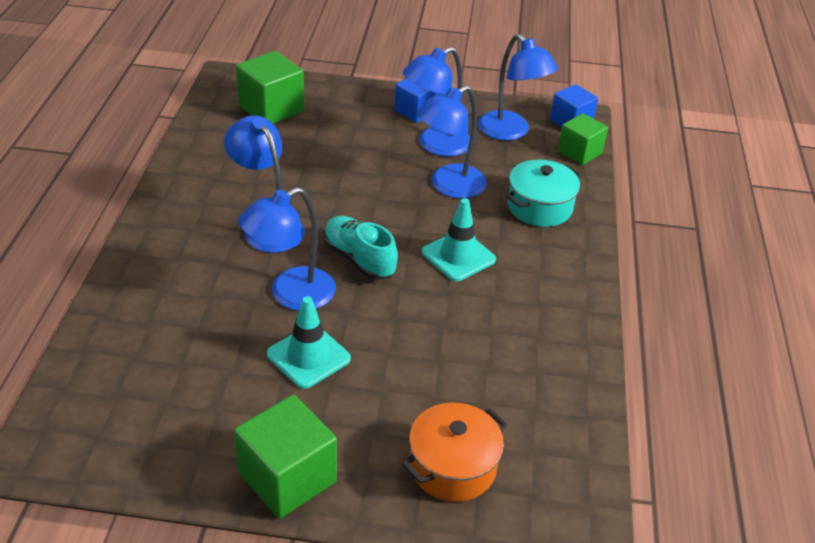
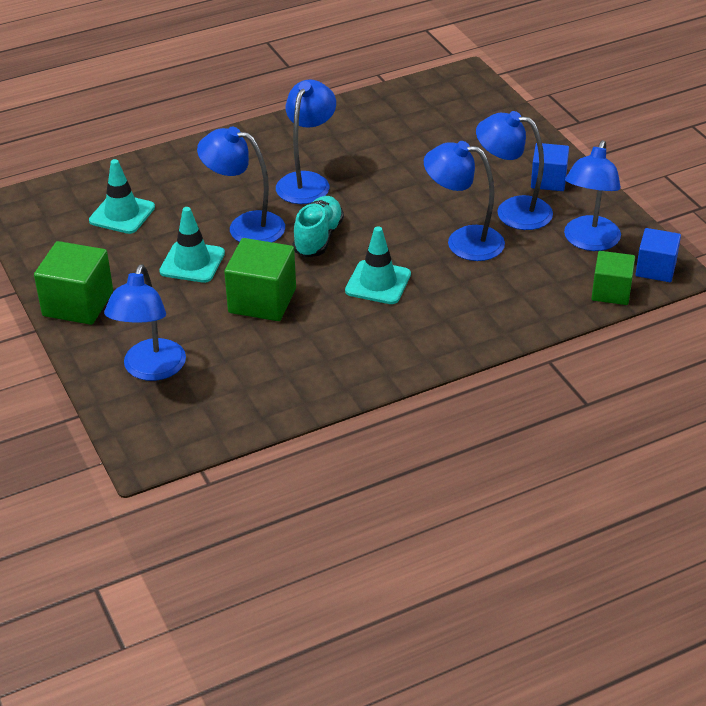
camera: 60 degrees right, 0 degrees up
(169, 371) = (122, 214): none -> turquoise traffic cone
(271, 108) = (452, 114): green cube -> green cube (262, 300)
(452, 467) = (151, 370): orange pot -> blue lamp
(539, 207) = (496, 299): turquoise pot -> none

